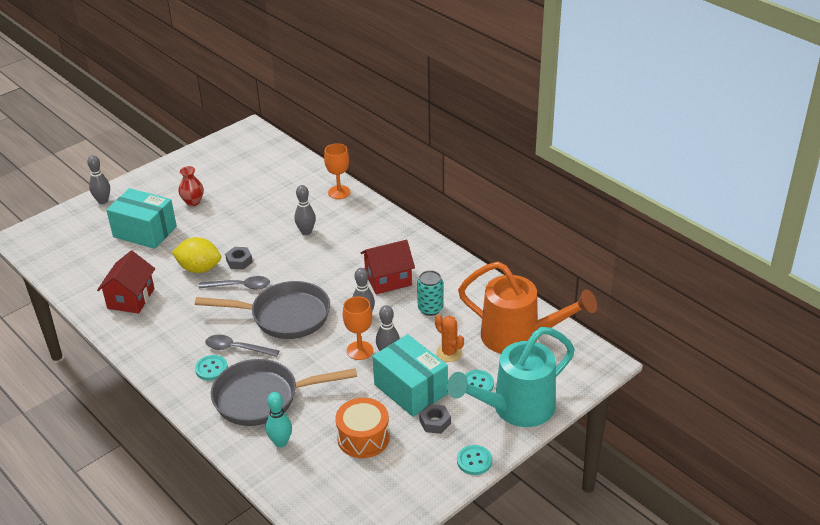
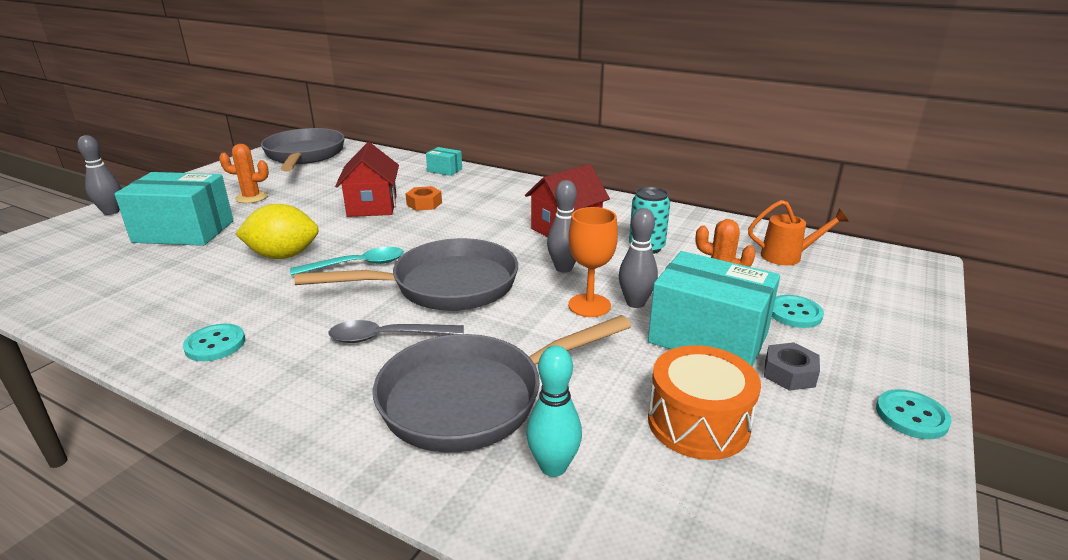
camera: 20 degrees left, 10 degrees down
(131, 298) = (172, 305): red house -> red house (372, 206)
(193, 202) = (251, 198): red vase -> orange cactus
(211, 368) = (353, 373): turquoise button -> turquoise button (215, 344)
(239, 261) = (343, 241): grey nut -> none
(240, 286) = (357, 265): grey spoon -> turquoise spoon
(242, 153) = (304, 156): none -> grey pan
(306, 232) = (424, 204): grey bowling pin -> orange nut
(339, 192) = (444, 170): orange goblet -> turquoise box
(516, 408) = (881, 331): turquoise watering can -> none
(518, 337) = (787, 256): orange watering can -> orange watering can, size x0.47

